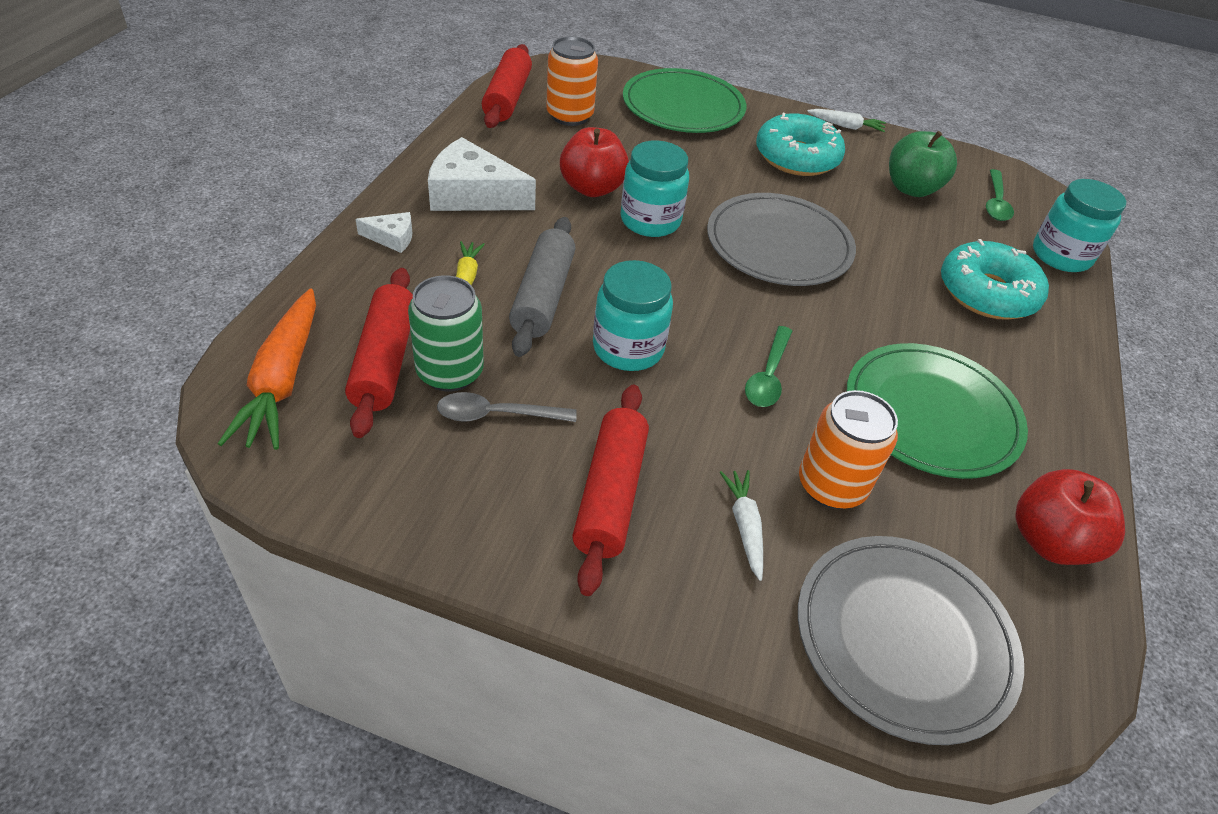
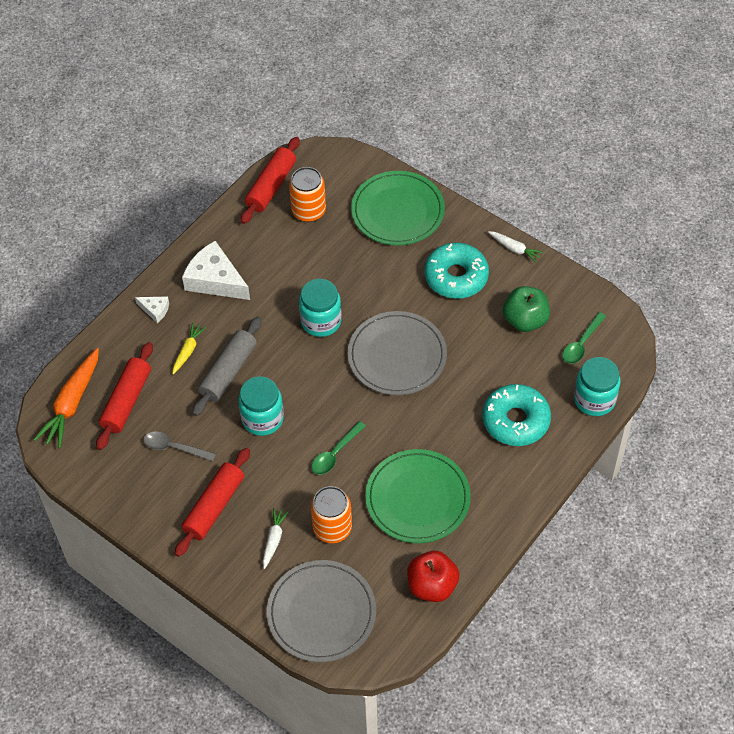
camera: 25 degrees right, 10 degrees up
(450, 372) = (158, 415): green can -> none
(592, 188) = (295, 286): red apple -> none

